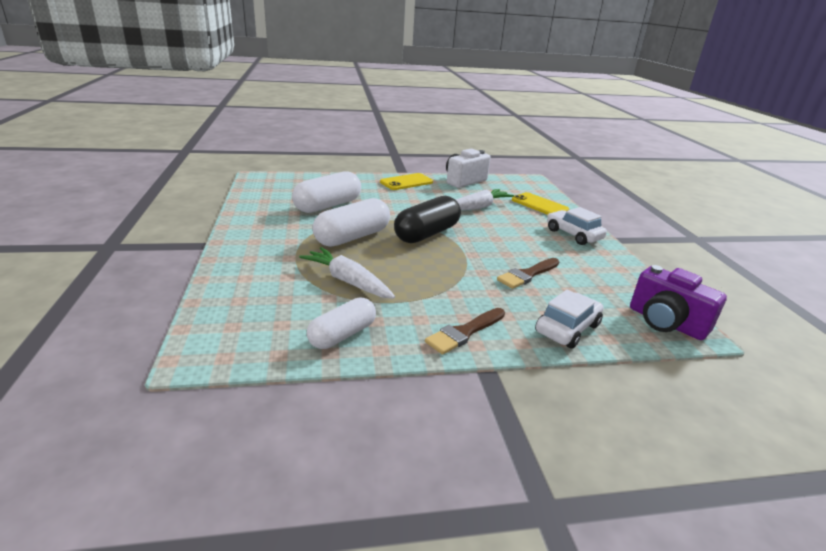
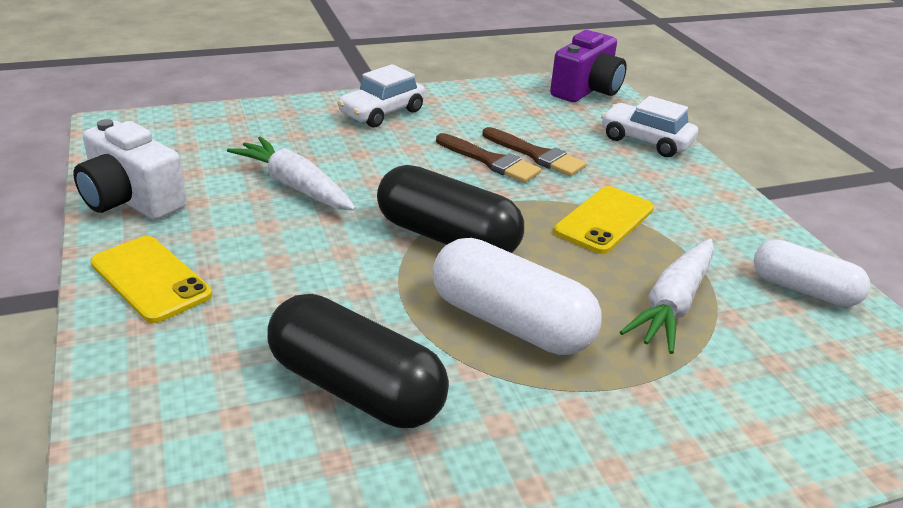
camera: 100 degrees left, 5 degrees up
(328, 206) = (355, 388): white capsule -> black capsule
(464, 332) = (712, 202): brown brush -> brown brush (490, 161)
(539, 205) = (262, 128): yellow phone -> yellow phone (604, 220)

